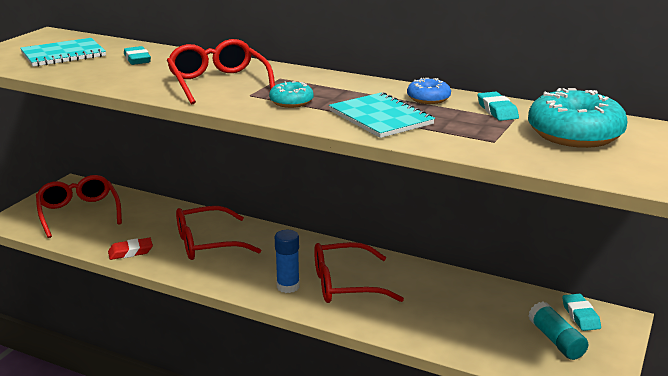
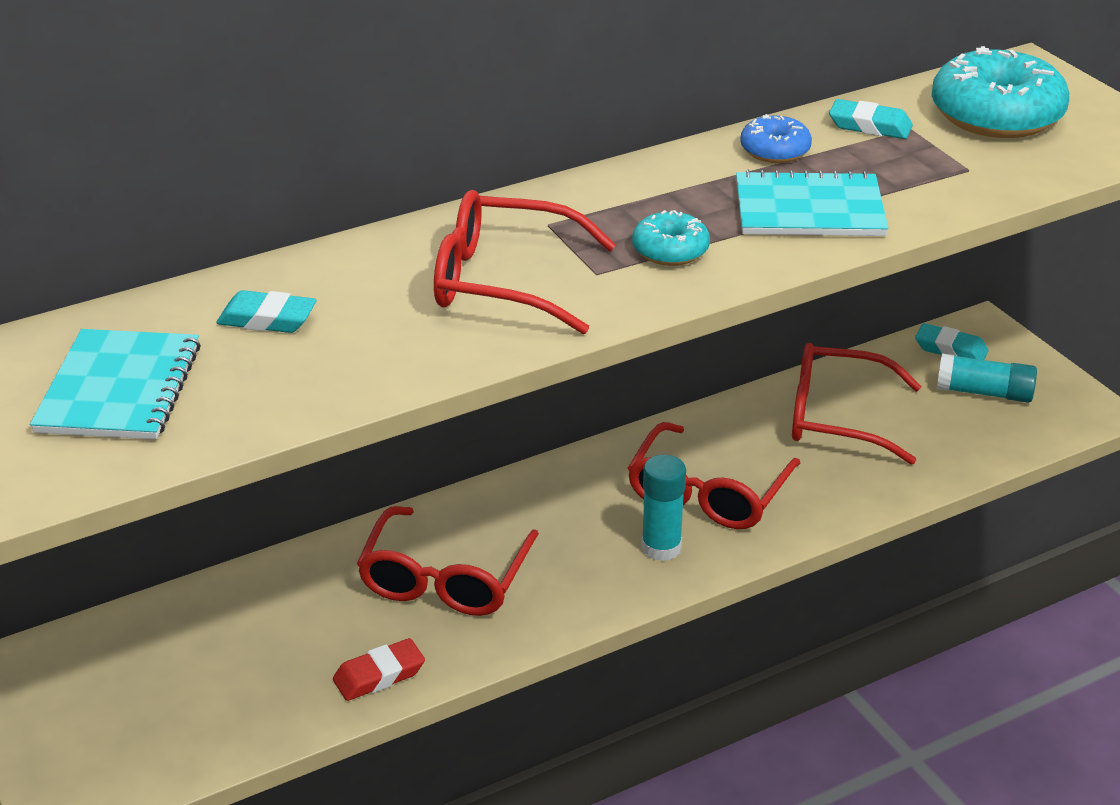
camera: 55 degrees left, 10 degrees up
(79, 213) = (148, 695): red glasses -> red glasses (837, 417)
(130, 252) = (379, 675): red eraser -> red eraser turned 45 degrees clockwise
(288, 286) = (661, 547): blue glue stick -> turquoise glue stick

